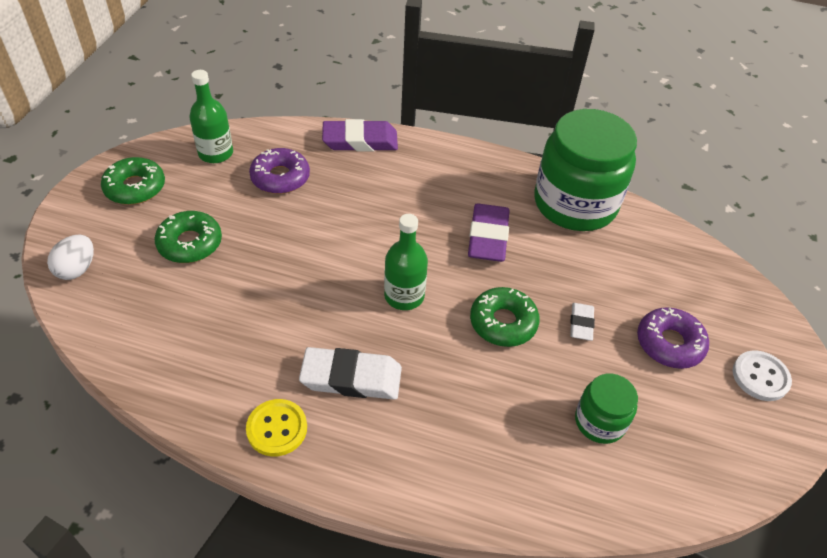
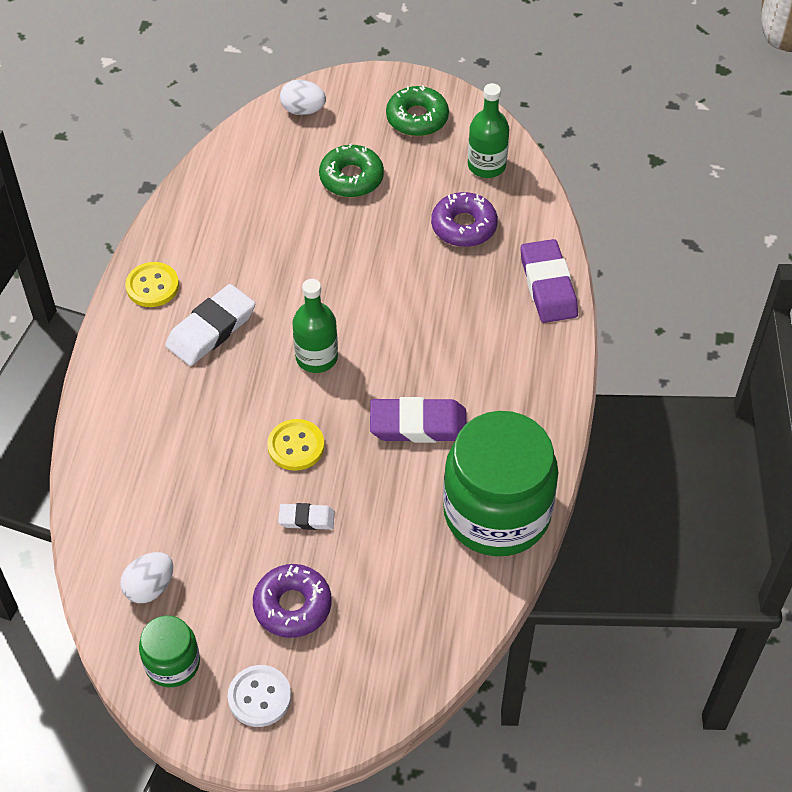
camera: 85 degrees right, 5 degrees up
(351, 377) = (211, 329): white eraser -> white eraser turned 45 degrees clockwise
(503, 323) = (296, 446): green donut -> yellow button
(600, 421) = (185, 535): green jar -> green jar (172, 663)
(660, 457) = (150, 587): none -> white egg

